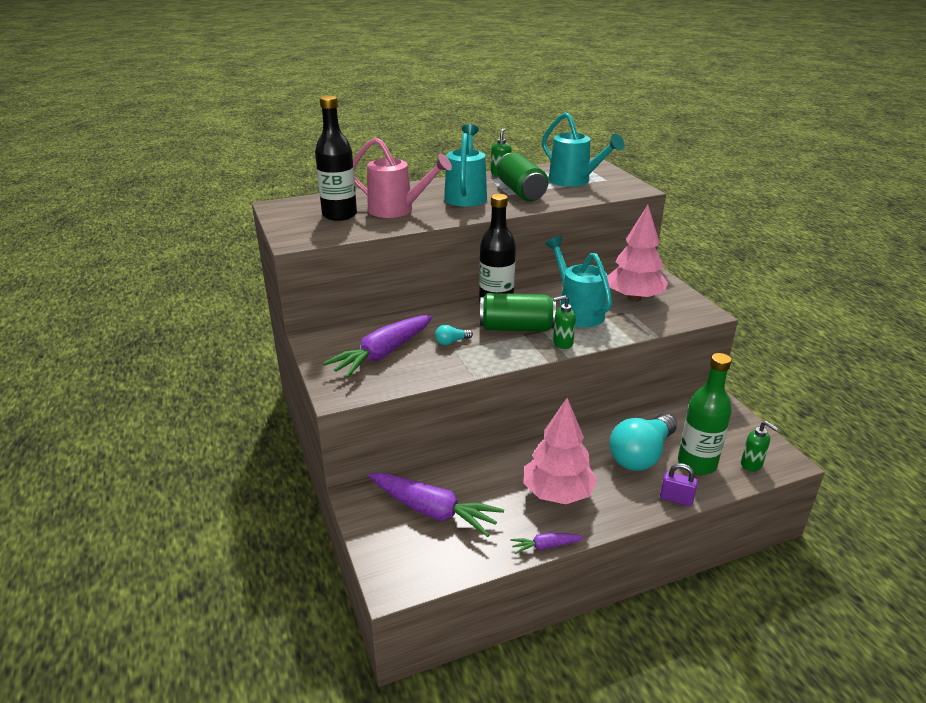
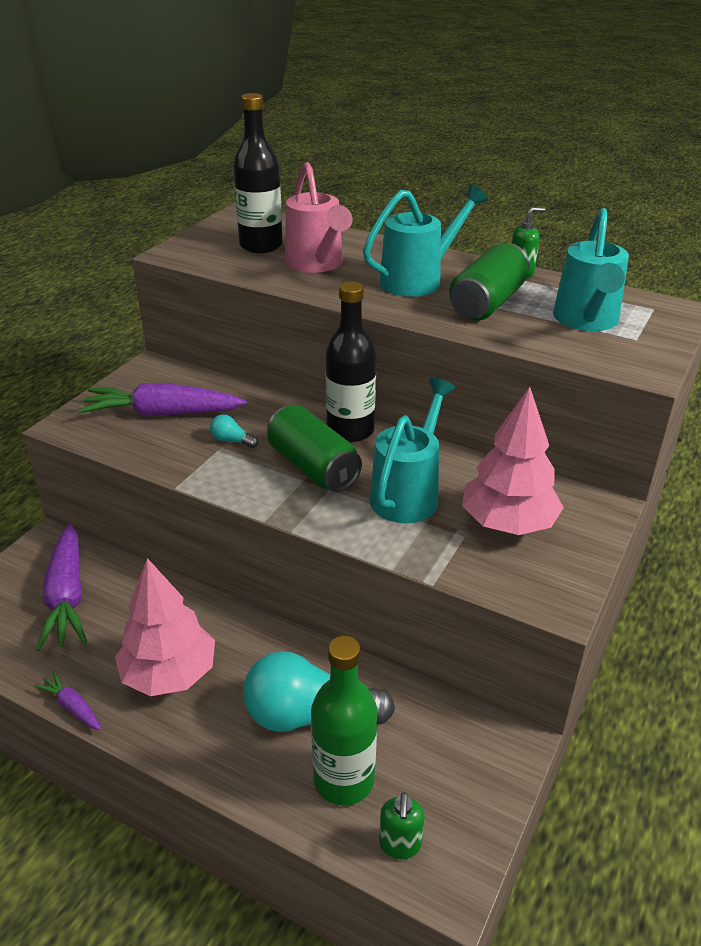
camera: 50 degrees right, 5 degrees up
(562, 343) = (317, 514): green soap dispenser -> none
(676, 499) = (249, 789): purple padlock -> none

